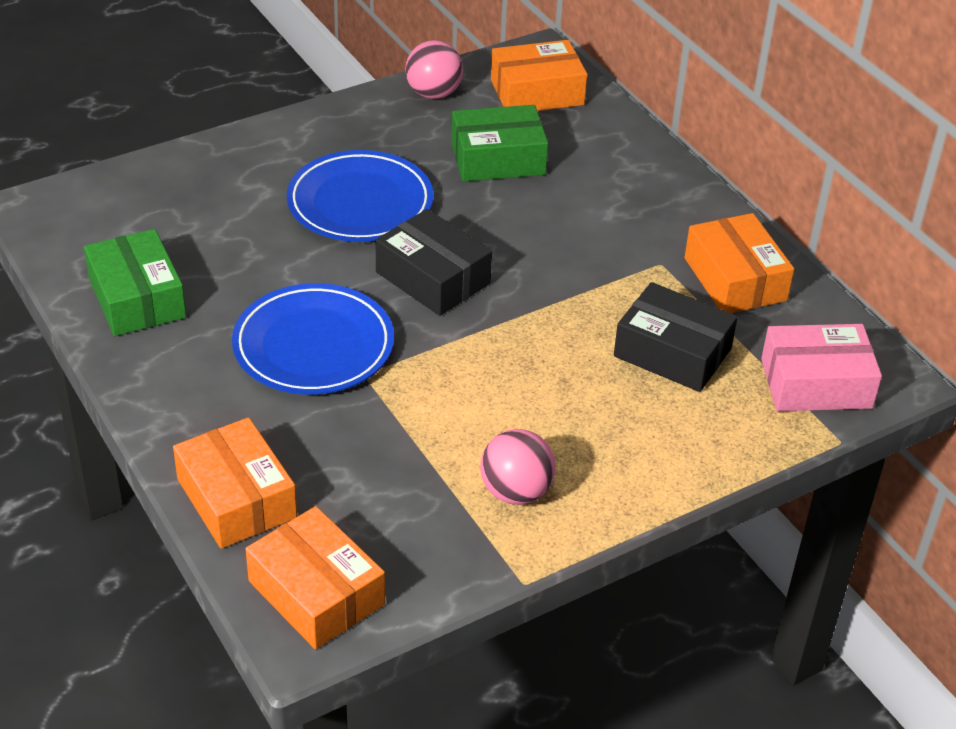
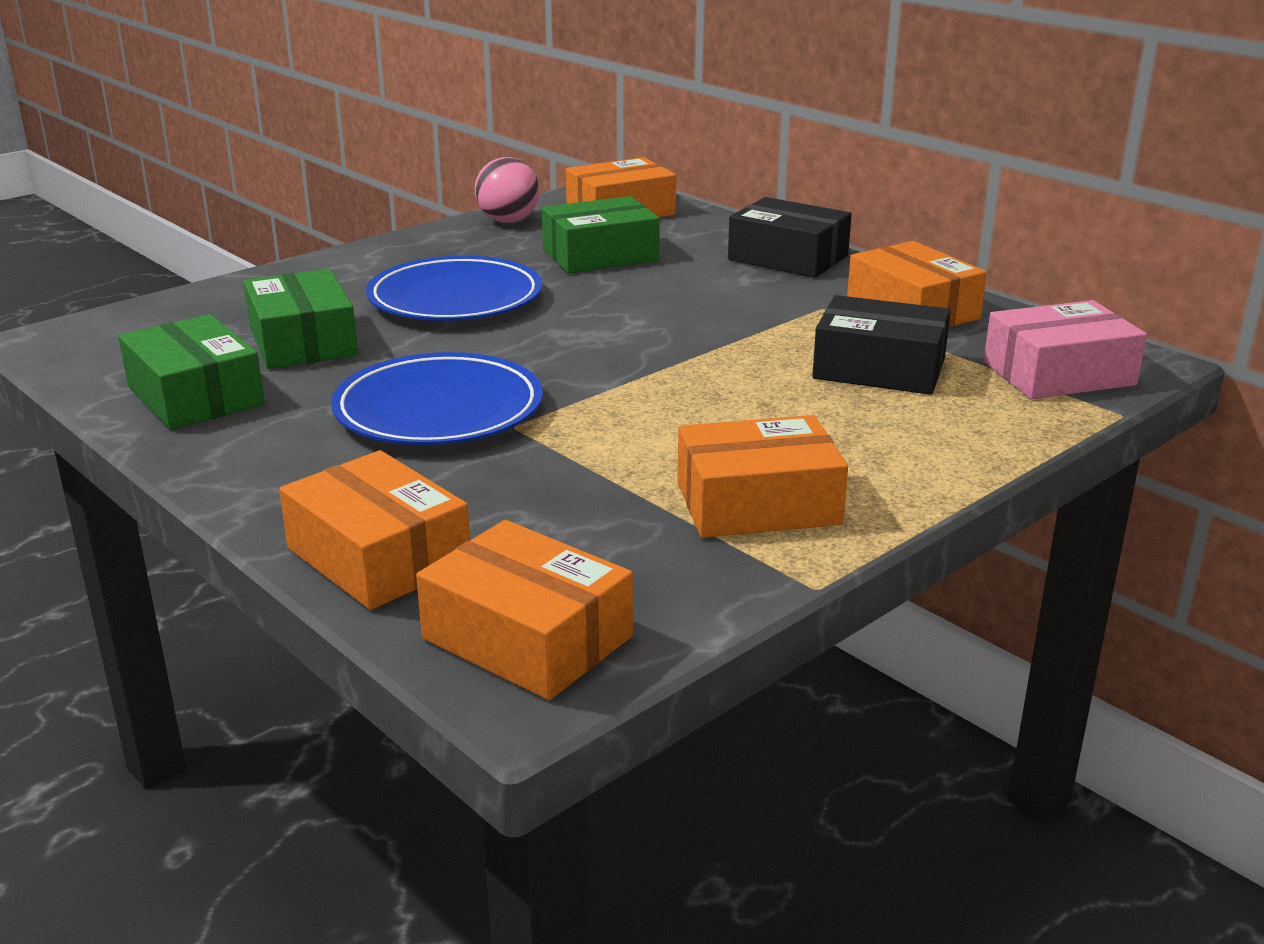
camera: 10 degrees left, 15 degrees down
(227, 242) = (302, 341): none -> green box
(433, 278) = (565, 343): black box -> black box (788, 258)
(516, 492) = (758, 503): pink ball -> orange box

